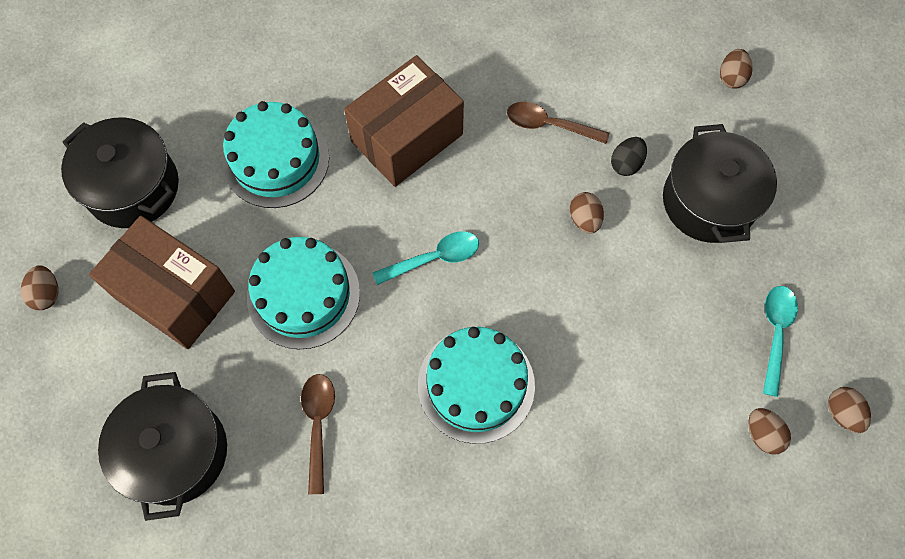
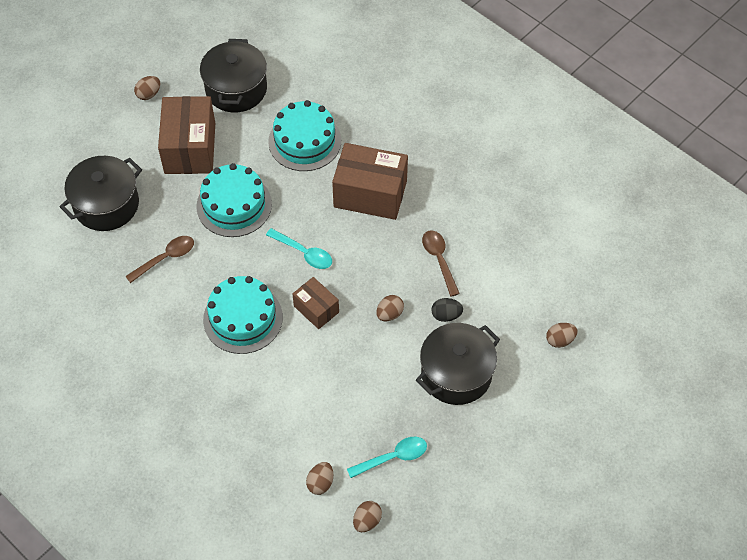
camera: 55 degrees right, 10 degrees down
(522, 293) = (316, 309): none -> brown box

